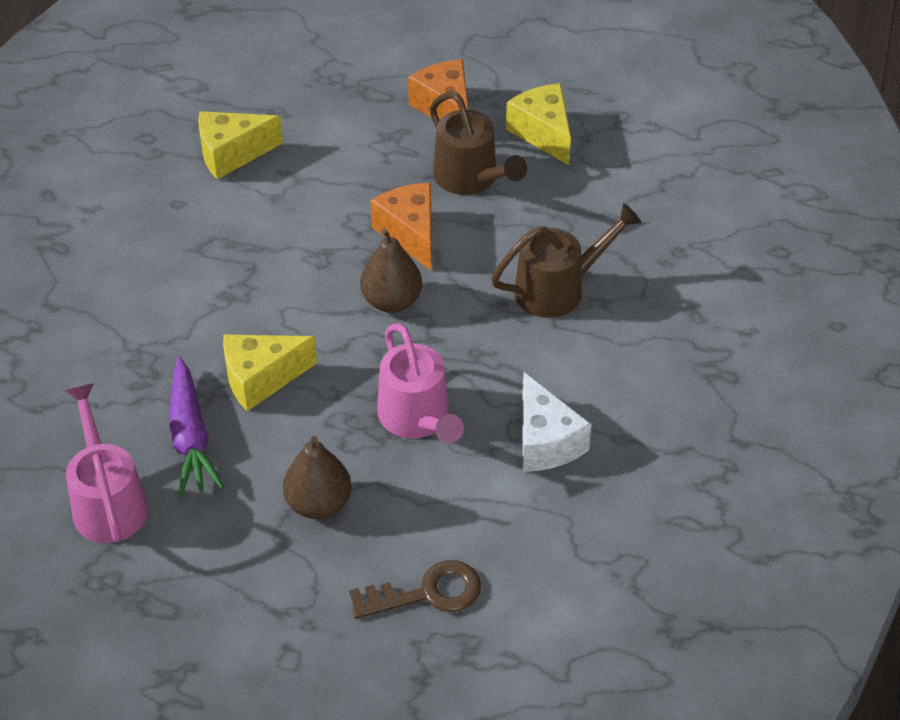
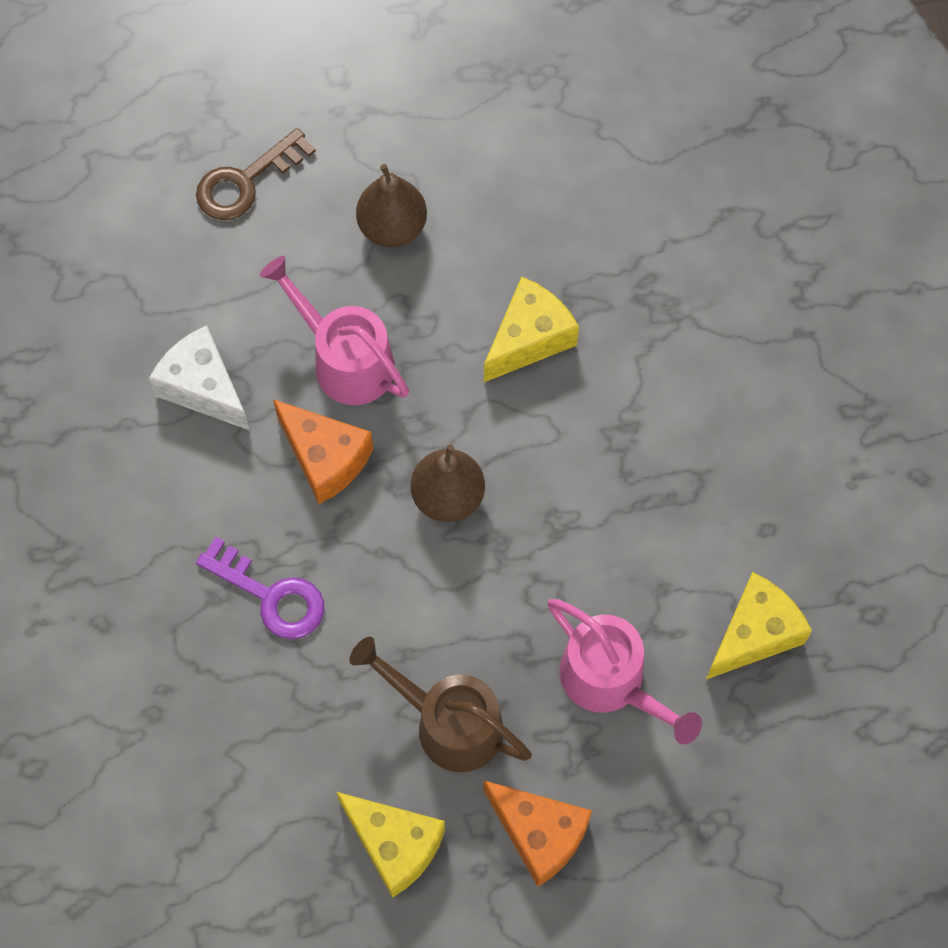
camera: 155 degrees right, 20 degrees up
(107, 501) = (590, 148): pink watering can -> pink watering can (612, 682)
(190, 437) = (557, 244): purple carrot -> none
(410, 234) = (477, 602): orange cheese -> orange cheese (325, 458)
(559, 288) = (271, 595): brown watering can -> purple key

